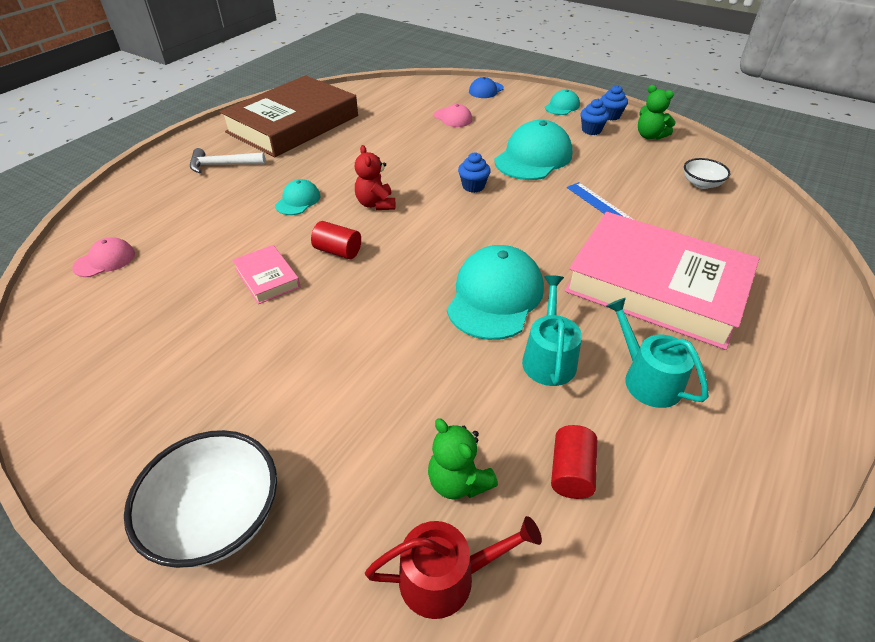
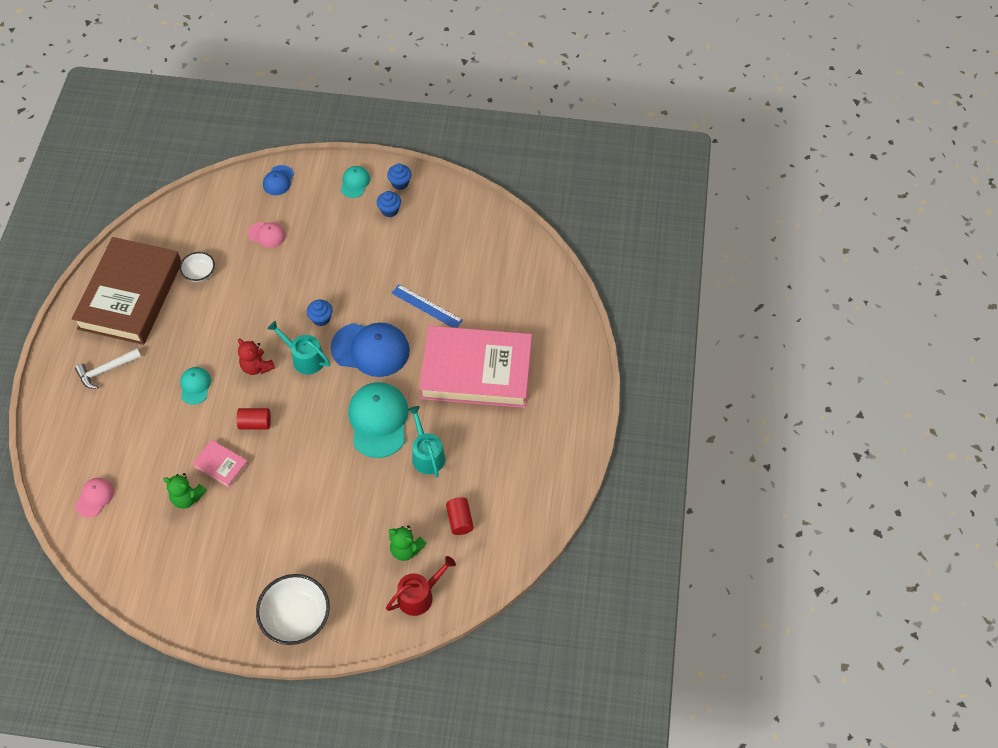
camera: 25 degrees left, 15 degrees up
(519, 226) = (370, 349): none -> blue cap
(533, 157) = (354, 265): turquoise cap -> none
(647, 379) = (485, 446): turquoise watering can -> turquoise watering can (305, 358)
(649, 136) = (438, 201): green teddy bear -> green teddy bear (187, 498)
(701, 184) = (488, 251): white bowl -> white bowl (199, 273)

